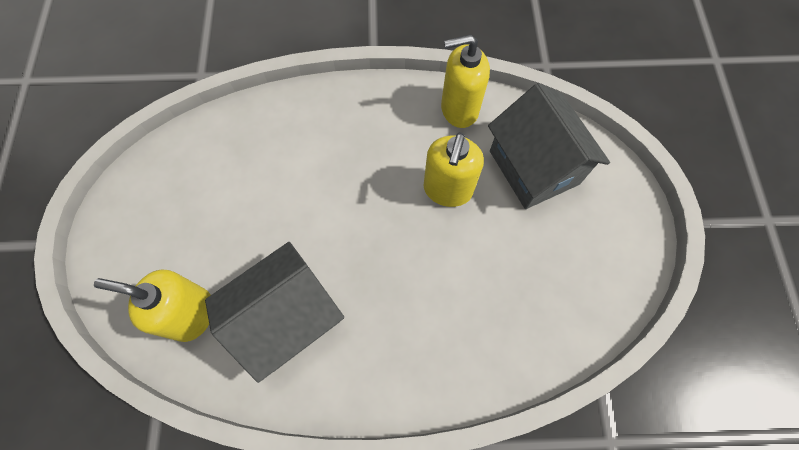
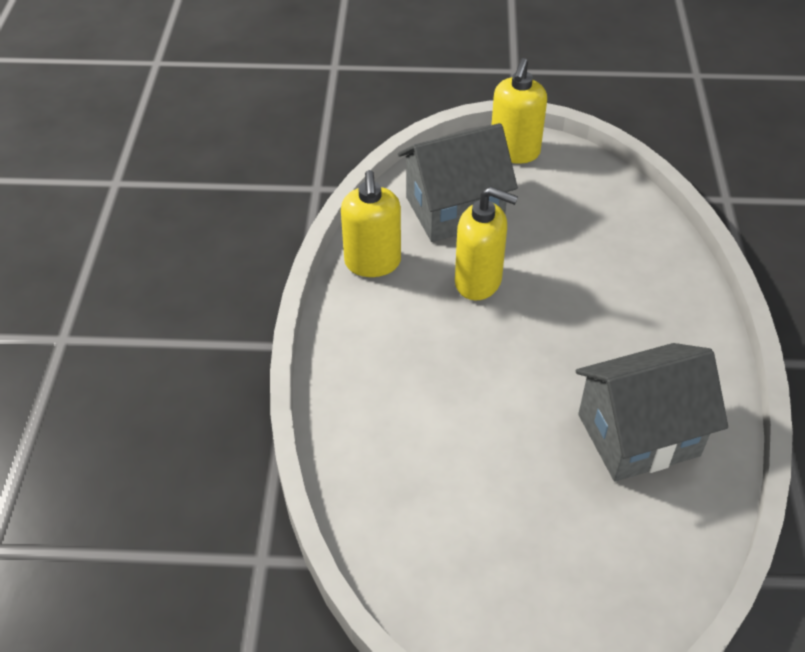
camera: 85 degrees left, 20 degrees down
(192, 314) = (642, 537): yellow soap dispenser -> yellow soap dispenser (514, 152)
(287, 318) = (638, 435): grey house -> grey house turned 75 degrees counterclockwise

